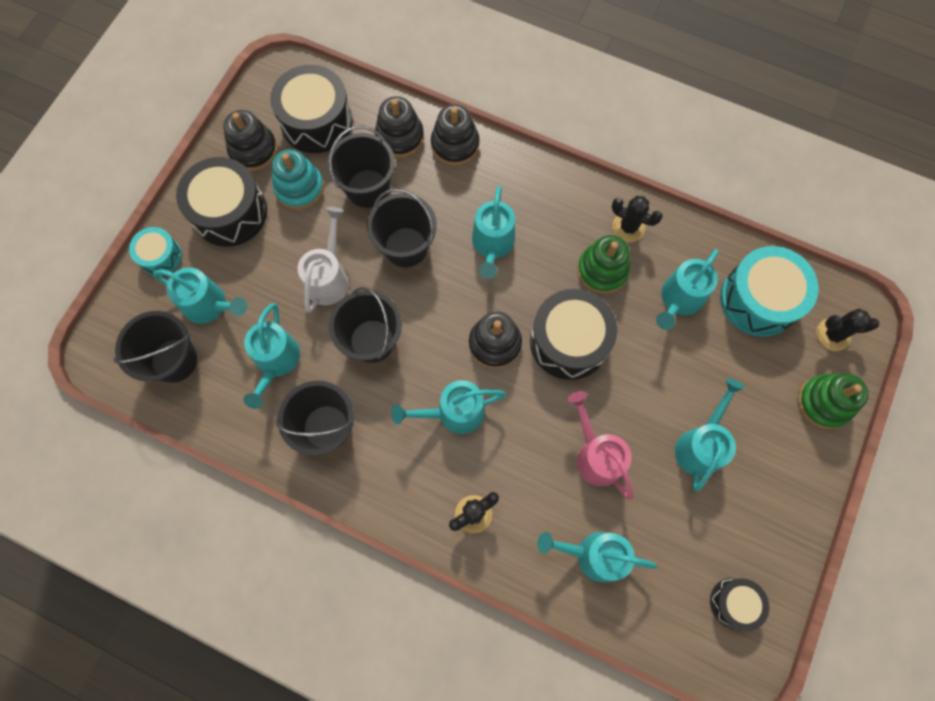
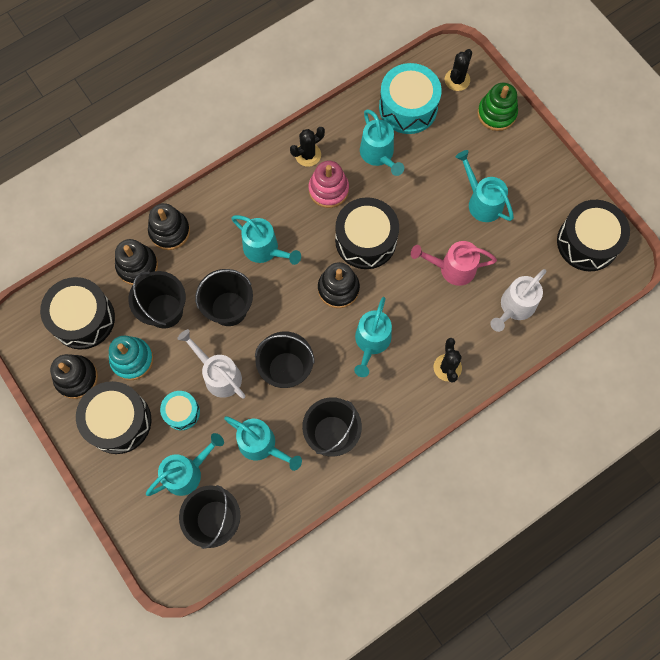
camera: 60 degrees left, 0 degrees up
(160, 256) = (122, 491): turquoise drum -> turquoise drum (182, 412)
(593, 554) = (514, 307): turquoise watering can -> white watering can
(602, 270) = (328, 190): green stacking toy -> pink stacking toy
(734, 603) = (587, 242): black drum -> black drum, size x1.81

